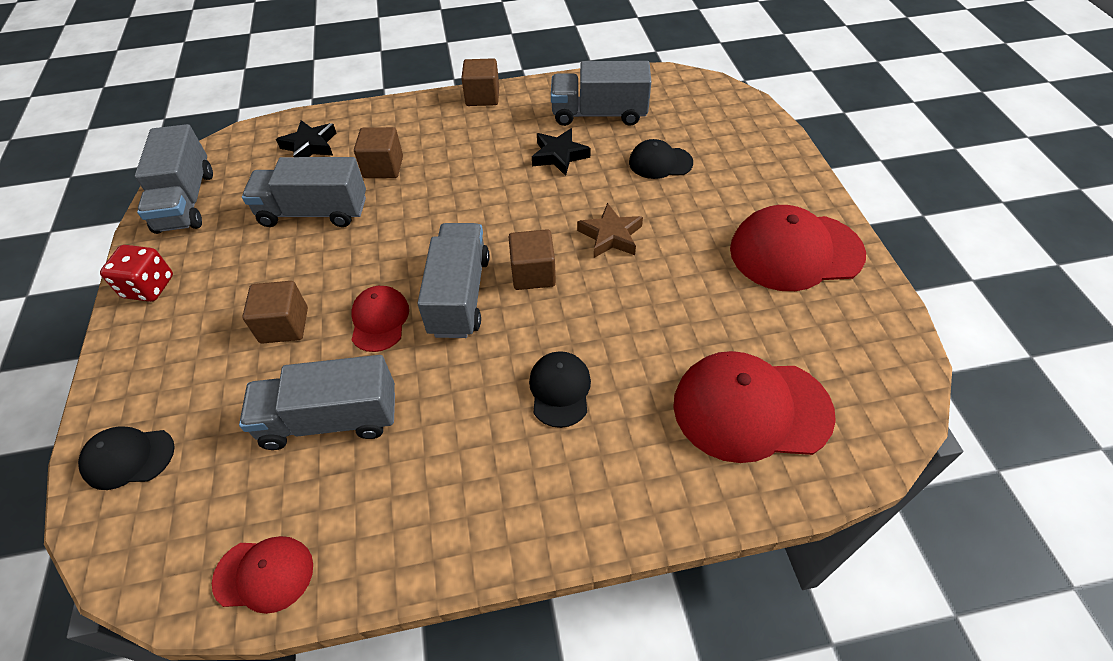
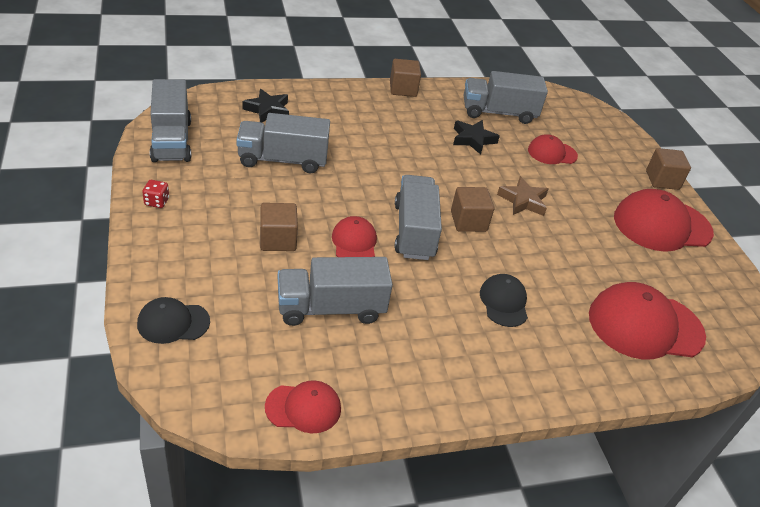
camera: 10 degrees left, 10 degrees down
(149, 287) = (156, 202): red dice -> red dice, size x0.60
(383, 167) = (332, 132): brown cube -> brown cube (662, 180)
(660, 162) = (552, 153): black cap -> red cap

